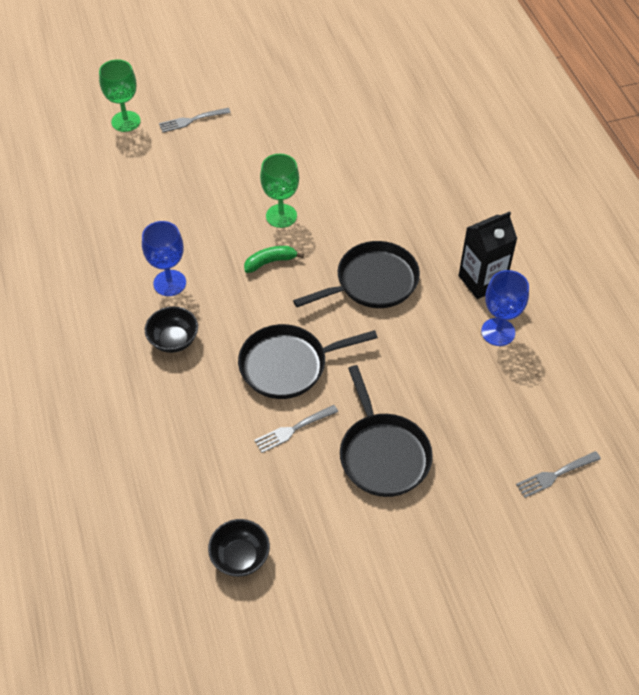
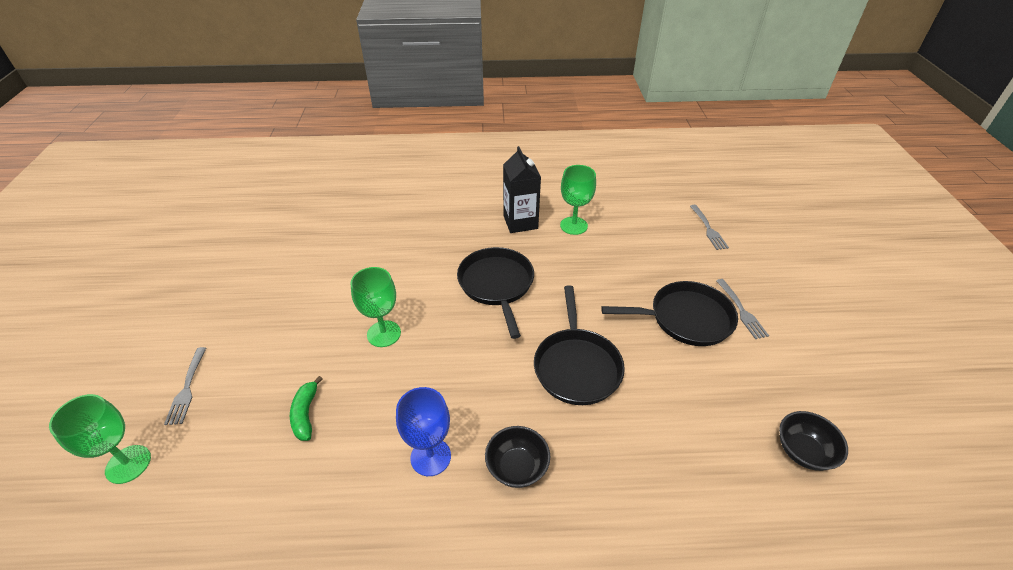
camera: 75 degrees left, 10 degrees down
(270, 262) = (441, 354): green banana -> green banana (306, 414)
(294, 429) = (653, 376): grey fork -> grey fork (741, 310)
(498, 332) = (573, 225): blue goblet -> green goblet

